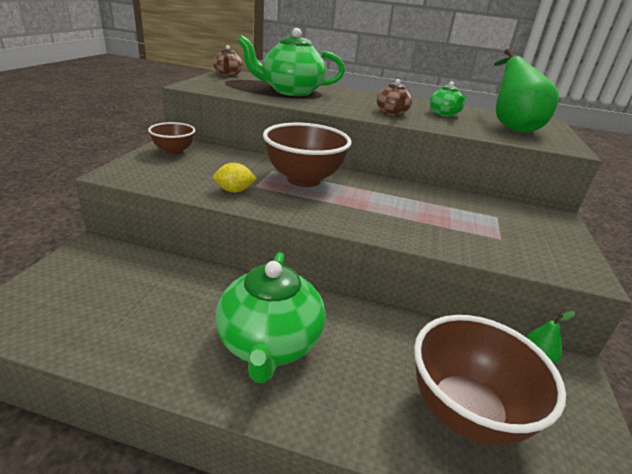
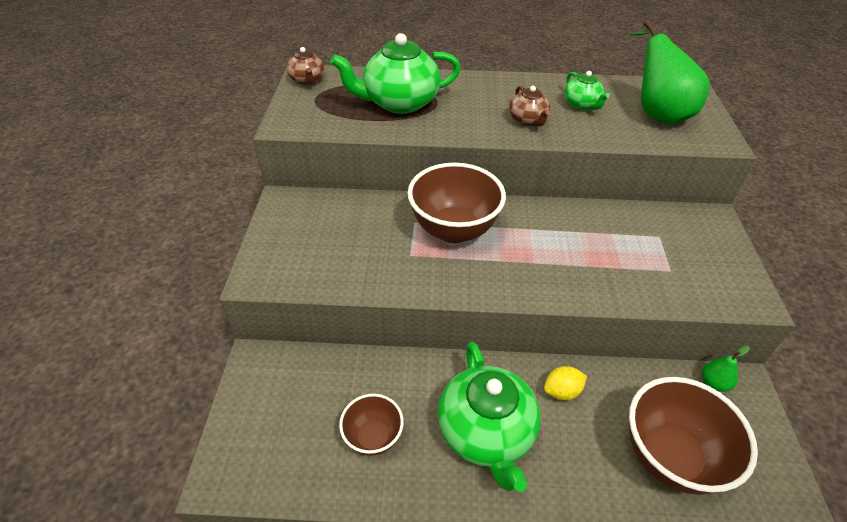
camera: 10 degrees left, 15 degrees up
(174, 152) = (294, 219): brown bowl -> brown bowl (373, 437)
(234, 191) = (393, 270): yellow lemon -> yellow lemon (562, 391)

